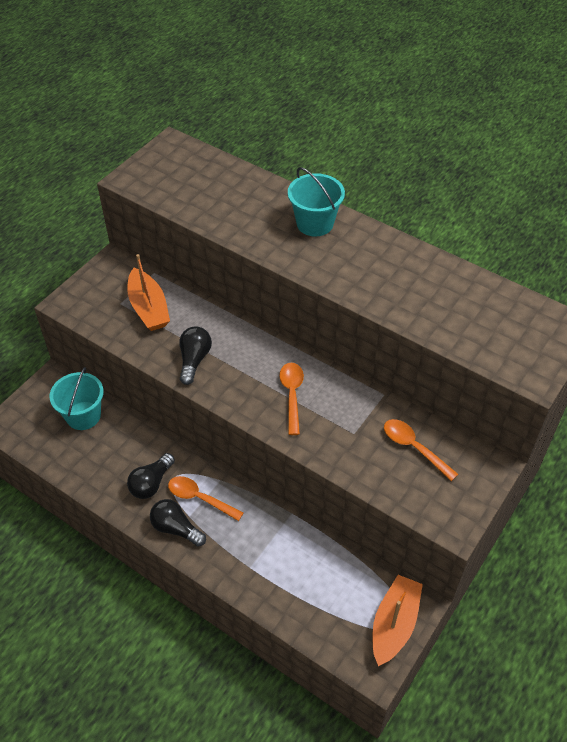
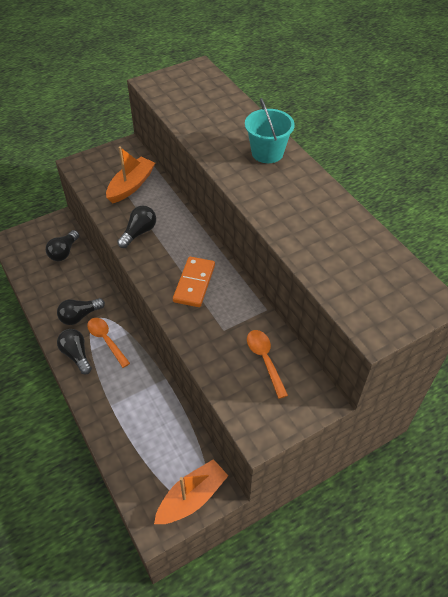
camera: 25 degrees right, 0 degrees up
(83, 415) = (64, 252): turquoise bucket -> black light bulb
(149, 308) = (131, 186): orange boat -> orange boat turned 150 degrees counterclockwise
(292, 395) = (194, 283): orange spoon -> orange domino

